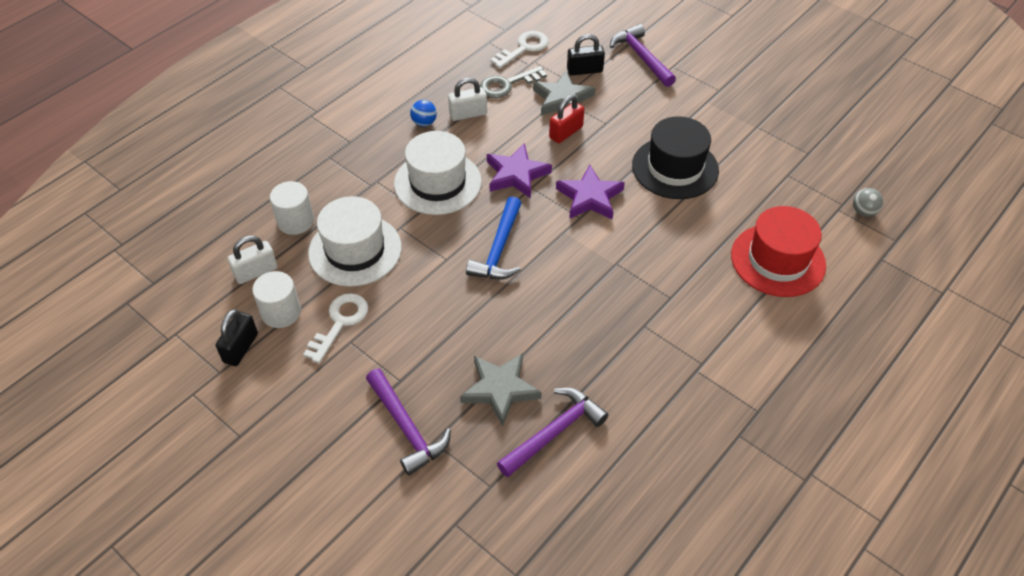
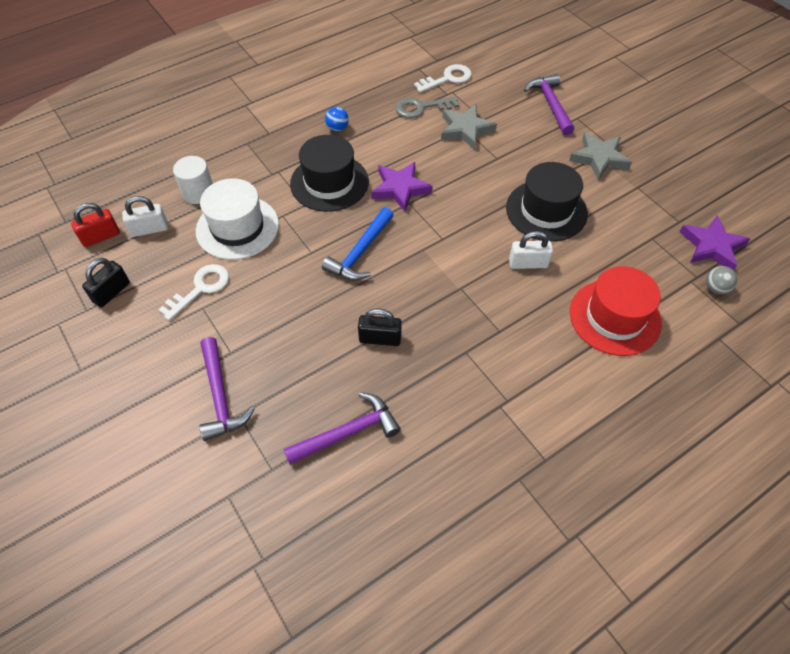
camera: 15 degrees right, 5 degrees up
(281, 312) = (156, 269): white cylinder -> none
(437, 182) = (329, 182): white hat -> black hat
(468, 114) = (378, 127): white padlock -> white padlock (528, 263)
(500, 389) = (314, 381): grey star -> grey star (599, 158)
(566, 132) = (458, 159): red padlock -> red padlock (101, 237)
(584, 70) = (494, 107): black padlock -> black padlock (380, 338)
(590, 197) = (458, 222): purple star -> purple star (711, 246)

